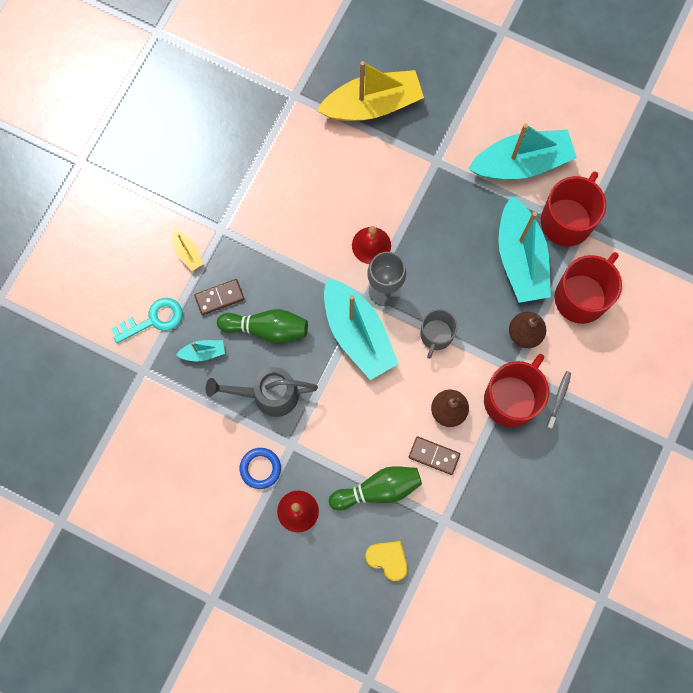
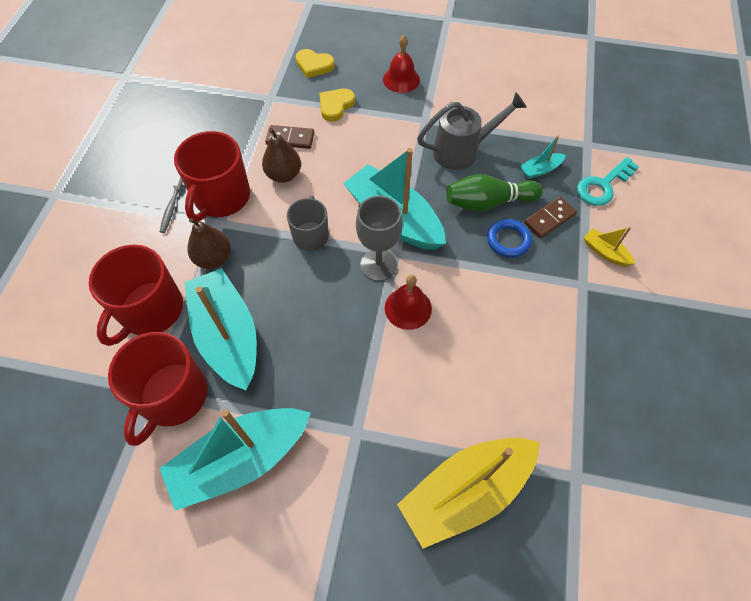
camera: 165 degrees right, 15 degrees down
(260, 468) = (445, 99): blue ring -> blue ring (508, 240)
(378, 489) = (335, 106): green bowling pin -> yellow heart

